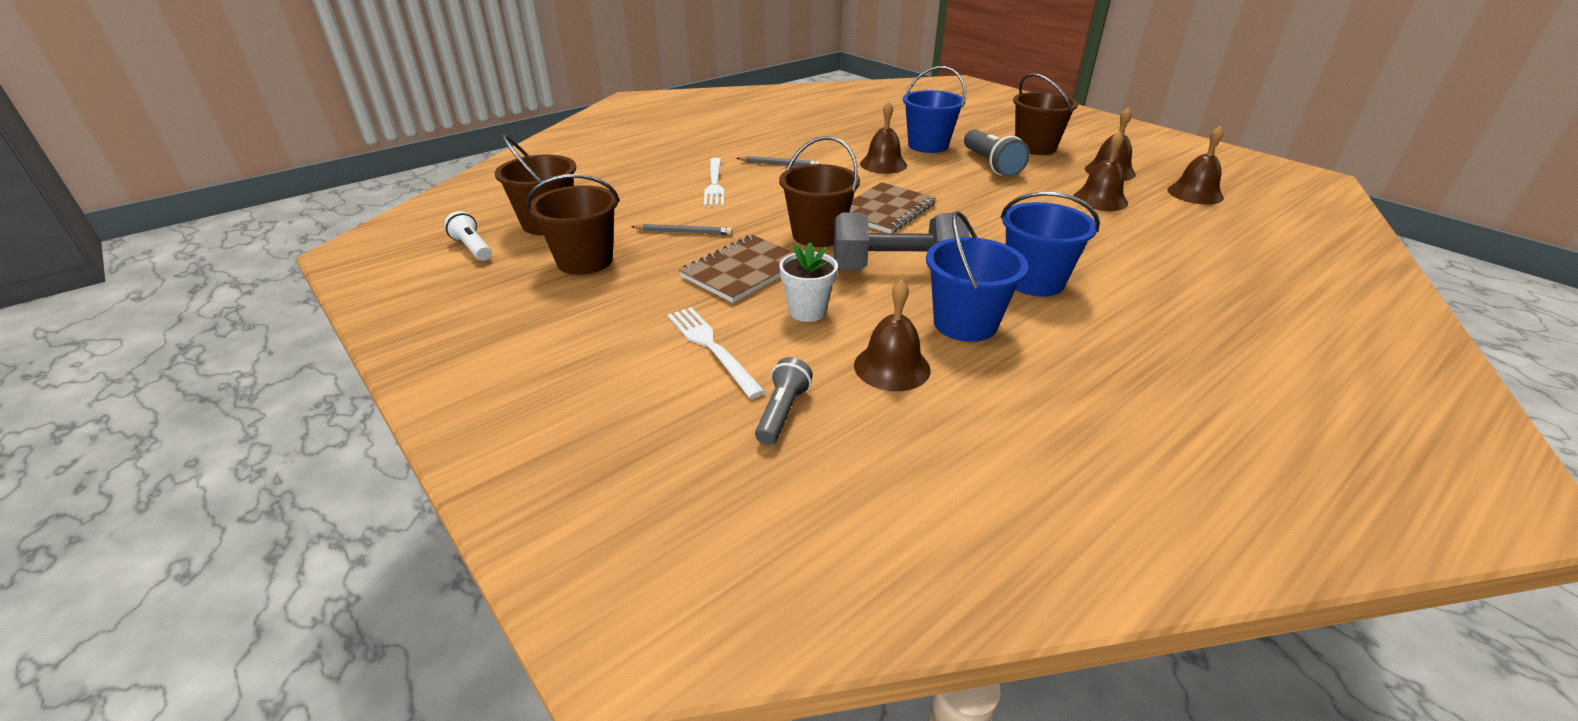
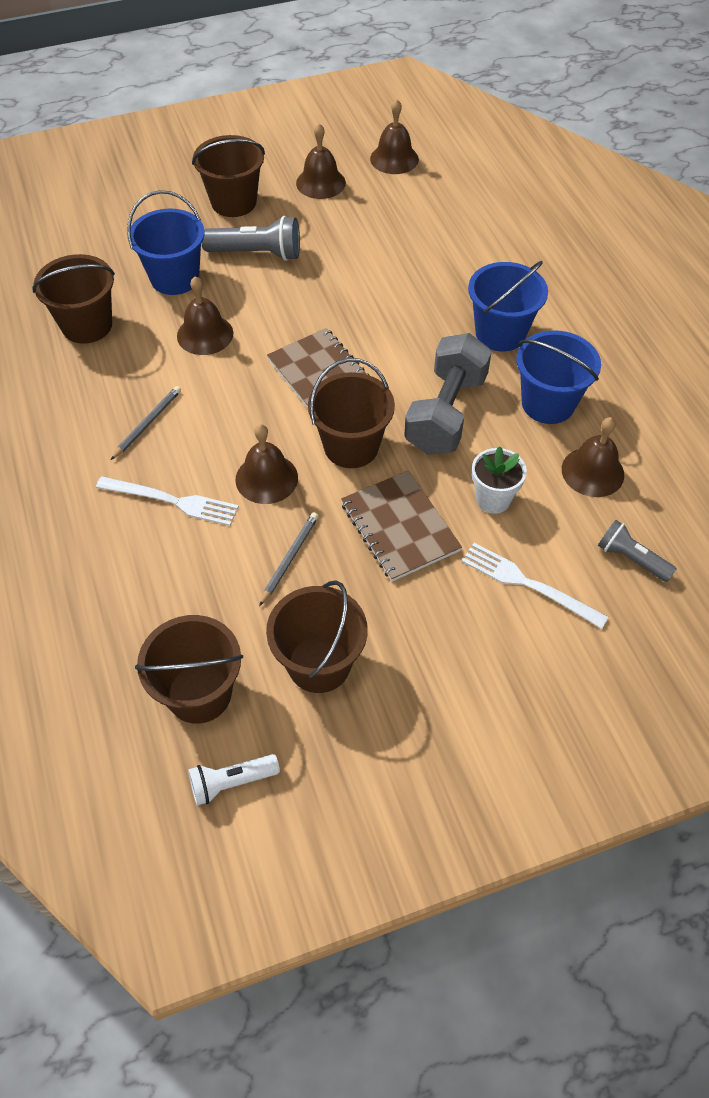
camera: 70 degrees left, 20 degrees up
(712, 347) = (528, 584): white fork -> white fork turned 45 degrees clockwise
(852, 132) = (87, 325): none -> brown bucket
(1100, 200) = (376, 220): brown bell -> brown bell (266, 478)

